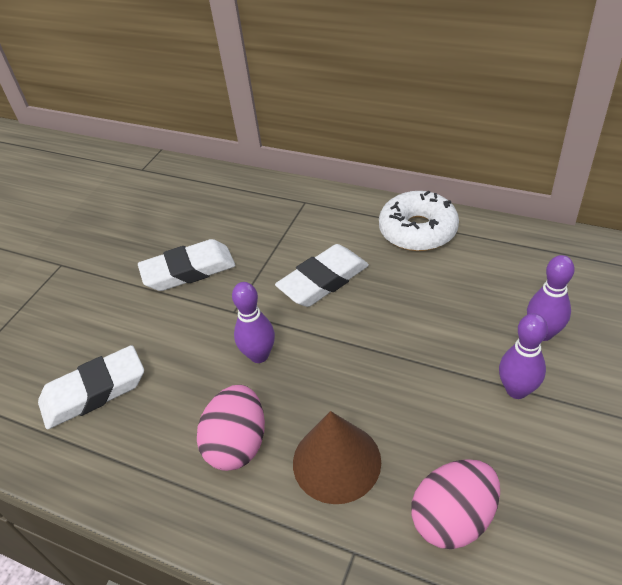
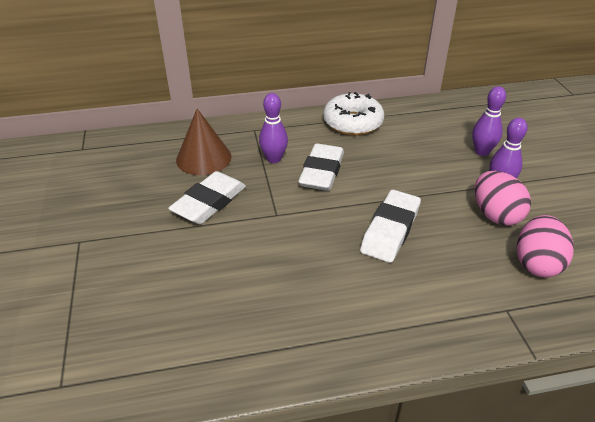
camera: 40 degrees left, 5 degrees down
(94, 391) = (220, 313): white eraser -> white eraser (390, 230)
(237, 444) = (371, 290): pink egg -> pink egg (495, 215)
(259, 355) = (326, 233): purple bowling pin -> purple bowling pin (274, 159)
(336, 461) = (444, 268): brown cone -> brown cone (203, 158)

